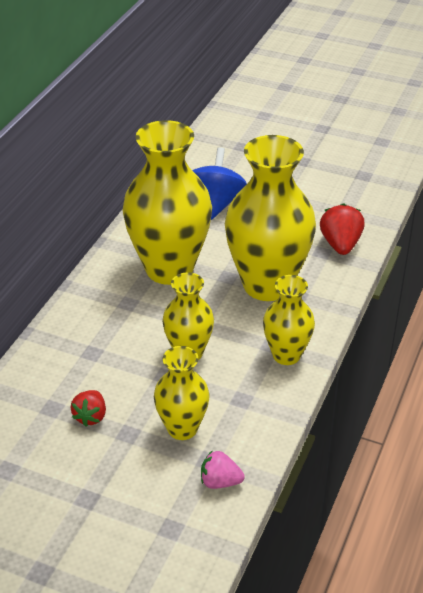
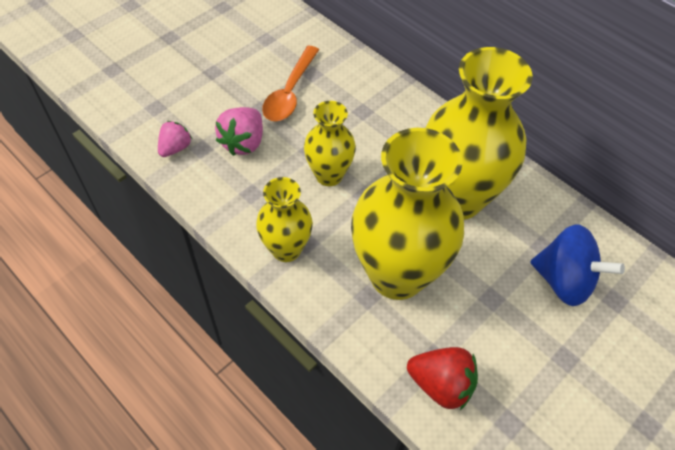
camera: 110 degrees right, 15 degrees up
(91, 416) = (290, 92): red strawberry -> orange spoon
(182, 428) = (243, 143): yellow vase -> pink strawberry

